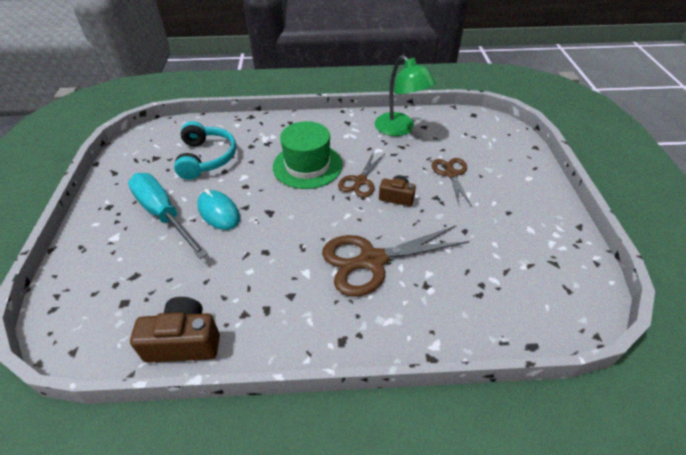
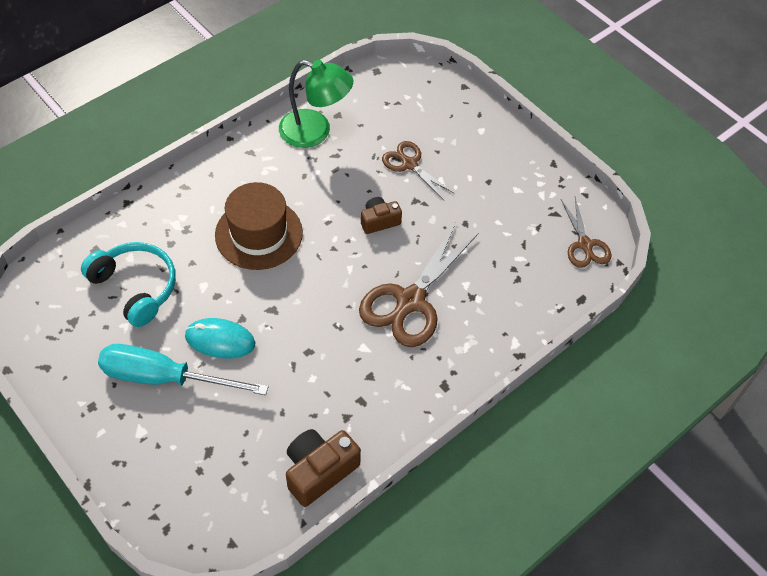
camera: 40 degrees left, 10 degrees up
(307, 165) = (259, 234): green hat -> brown hat
(360, 181) = (329, 222): brown scissors -> brown scissors (585, 245)

